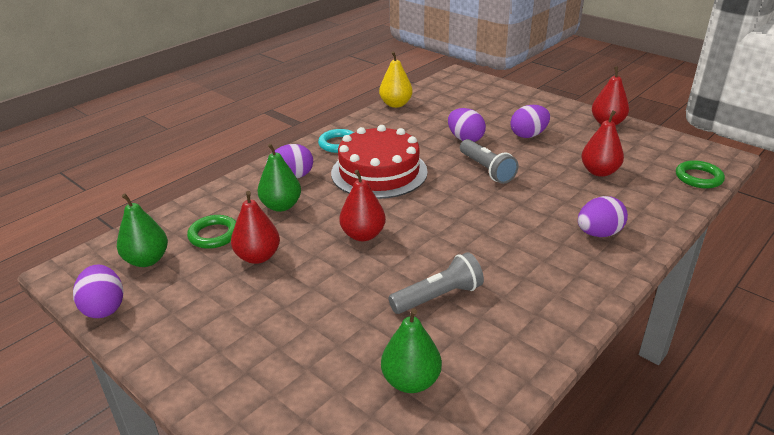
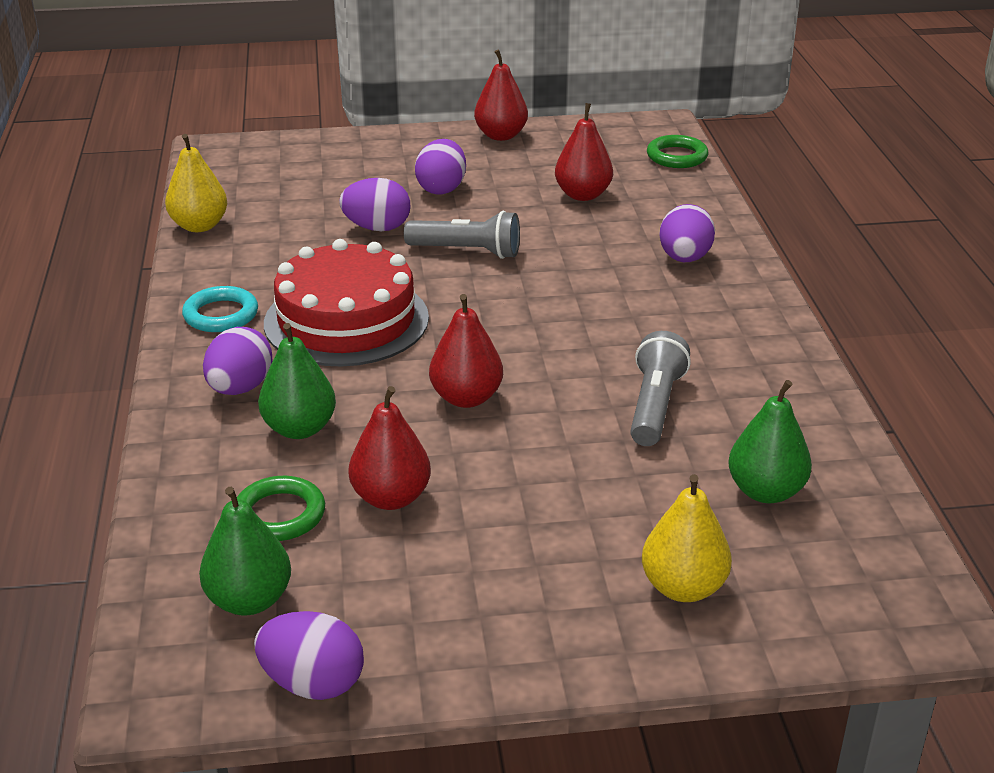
camera: 50 degrees left, 0 degrees up
(284, 392) = (683, 587): none -> yellow pear

